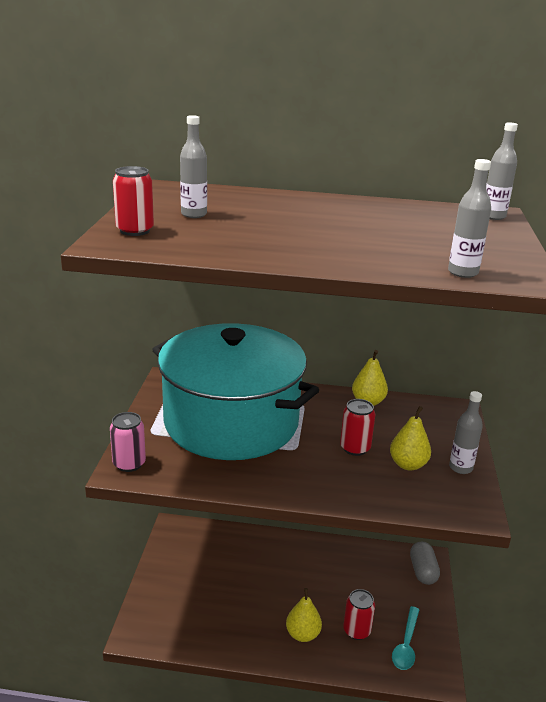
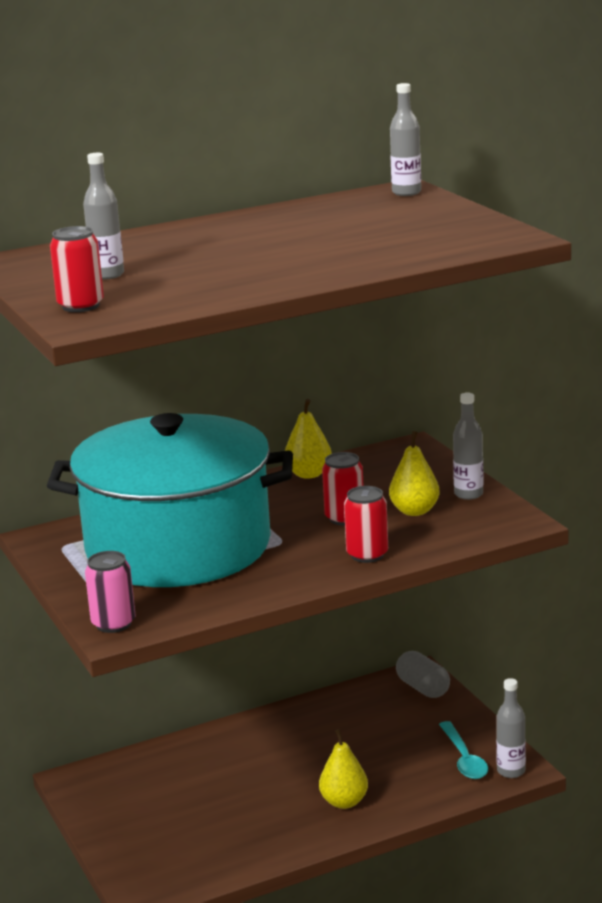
camera: 30 degrees left, 5 degrees down
(356, 630) = (400, 771): red can -> red can (367, 555)
(463, 272) = (455, 248): grey bottle -> grey bottle (511, 771)

